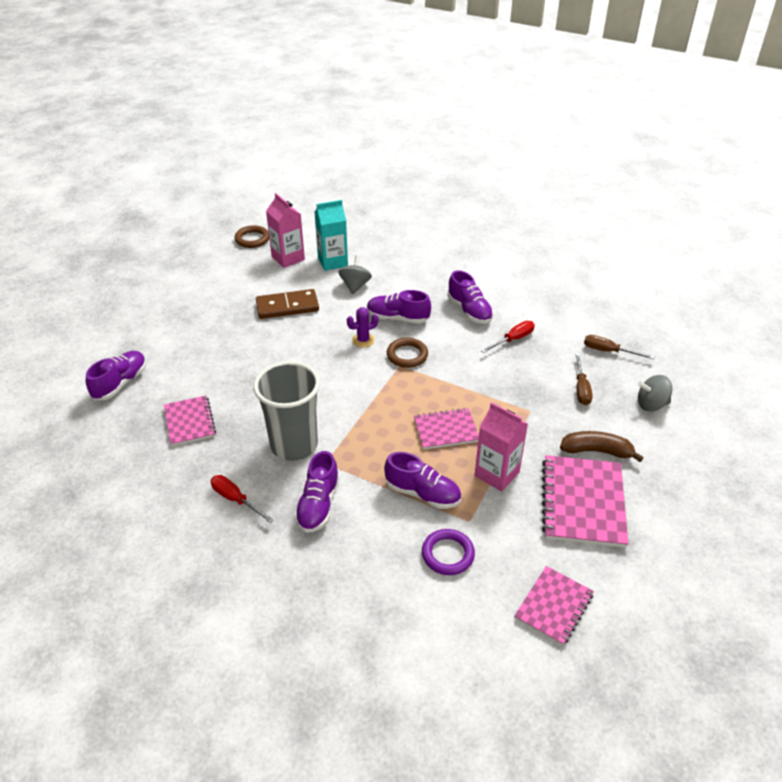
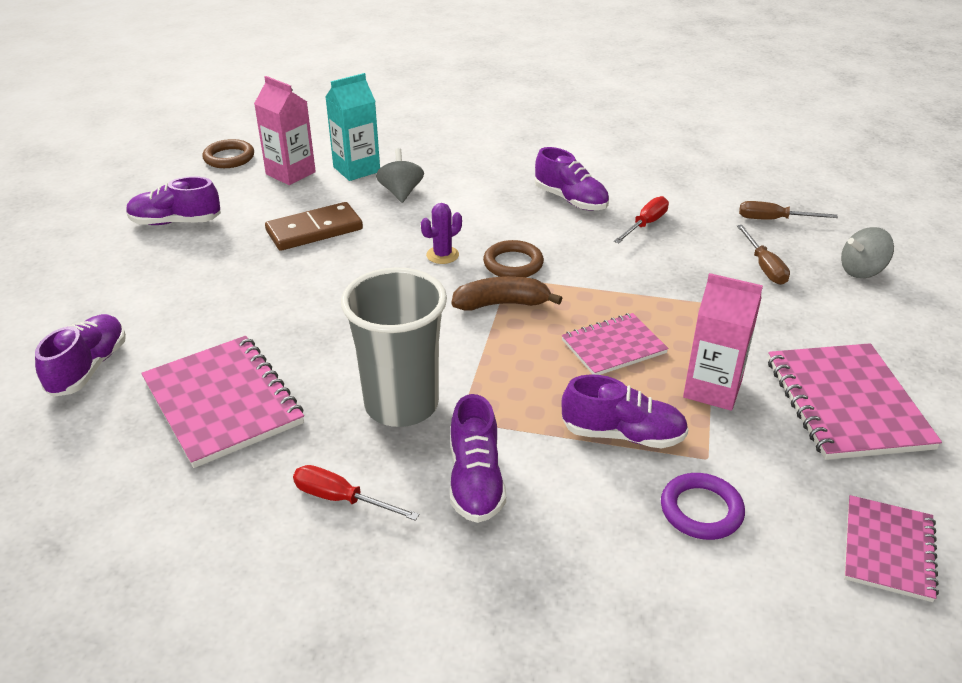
camera: 15 degrees left, 5 degrees down
(189, 422) = (223, 402): pink notebook -> pink notebook, size x1.63
(398, 318) = (478, 222): purple shoe -> purple shoe (176, 222)
(597, 451) = (827, 337): brown banana -> brown banana (502, 304)

